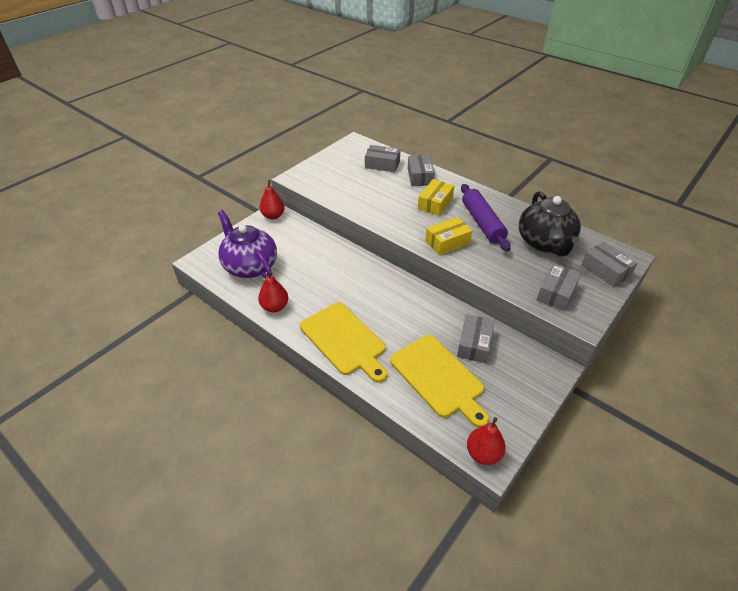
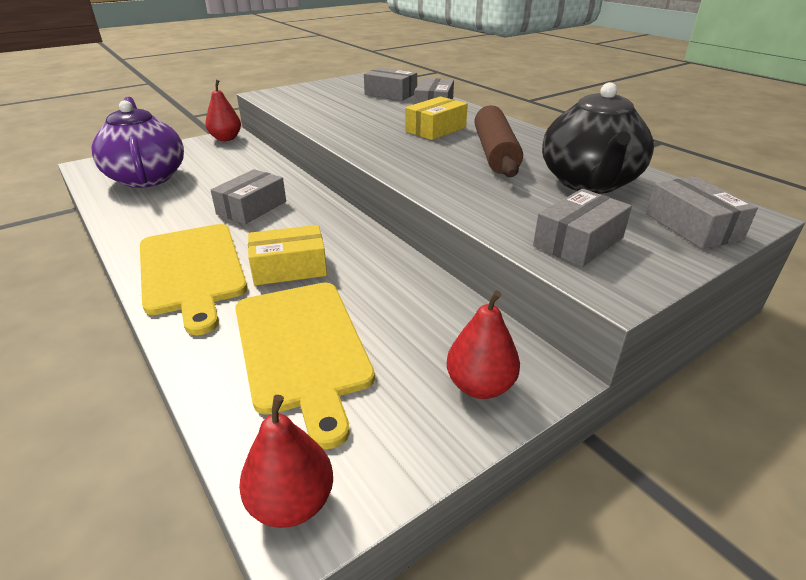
camera: 15 degrees right, 10 degrees down
(275, 307) = (133, 219): red pear -> red pear (480, 386)
(447, 242) = (423, 165): yellow box -> yellow box (289, 268)
(474, 344) = (402, 311): grey box -> grey box (252, 207)
(482, 223) = (495, 153): purple rolling pin -> brown rolling pin

